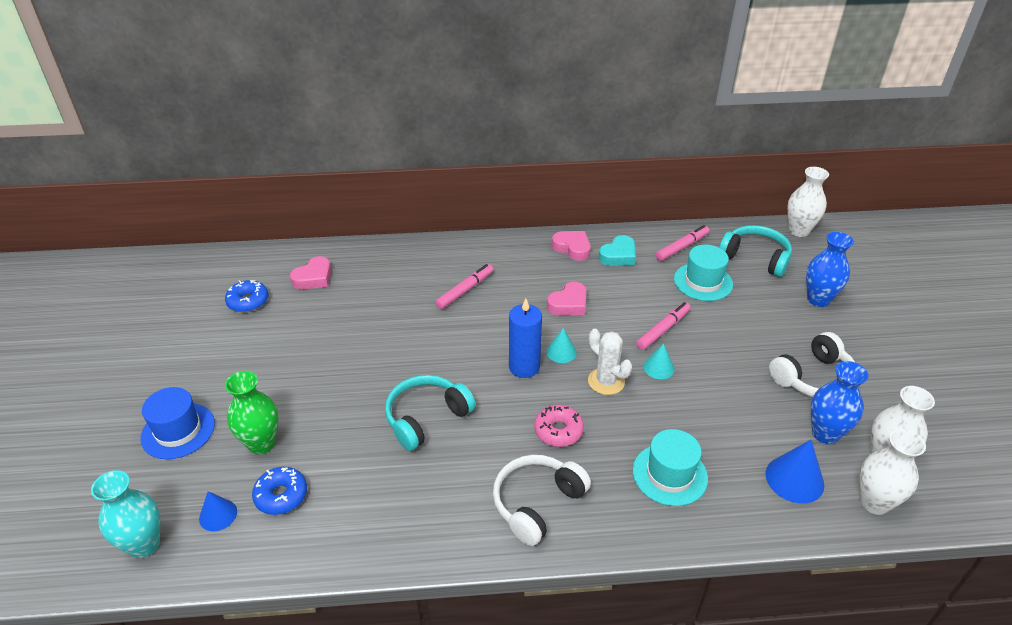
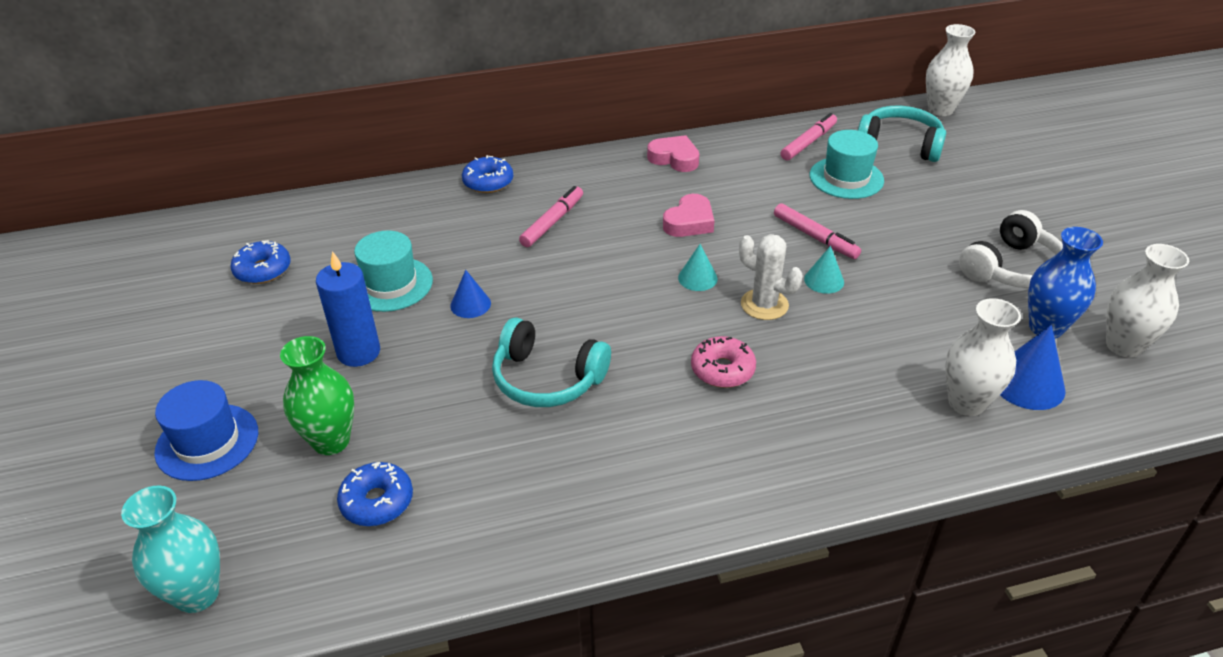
camera: 10 degrees left, 0 degrees up
(218, 515) = (294, 539): blue cone -> blue cone (470, 304)
(313, 278) = (346, 231): pink heart -> none
(426, 251) = (488, 182): none -> blue donut
(426, 418) = (547, 378): turquoise headphones -> turquoise headphones turned 105 degrees counterclockwise
(524, 367) = (656, 301): blue candle -> blue candle (358, 352)
(537, 503) = (722, 459): white headphones -> none
(618, 255) = (734, 160): turquoise heart -> none
(663, 330) = (815, 237): pink marker -> pink marker turned 105 degrees clockwise
(669, 474) = (876, 400): turquoise hat -> turquoise hat (390, 284)
(818, 299) = (988, 181): blue vase -> none
(874, 502) = (1128, 396): white vase -> white vase (966, 403)

